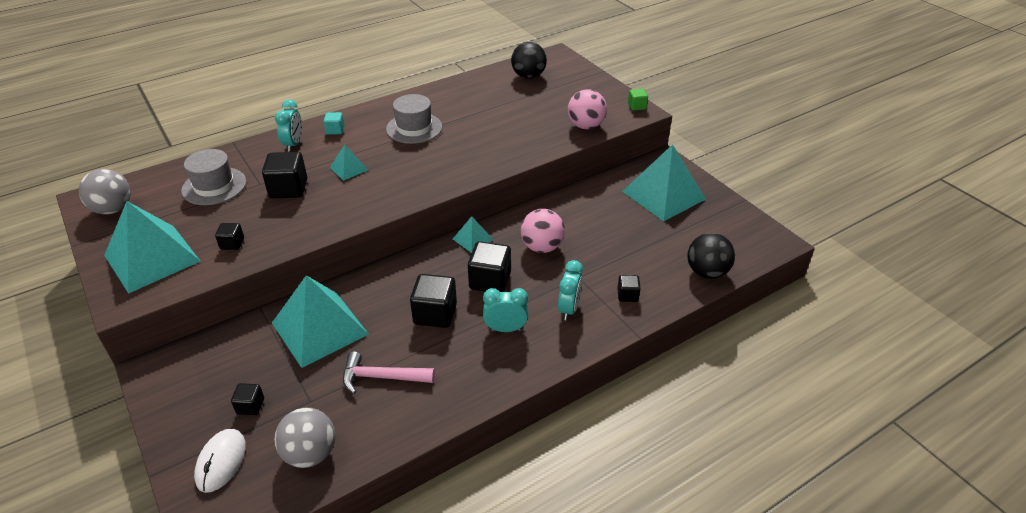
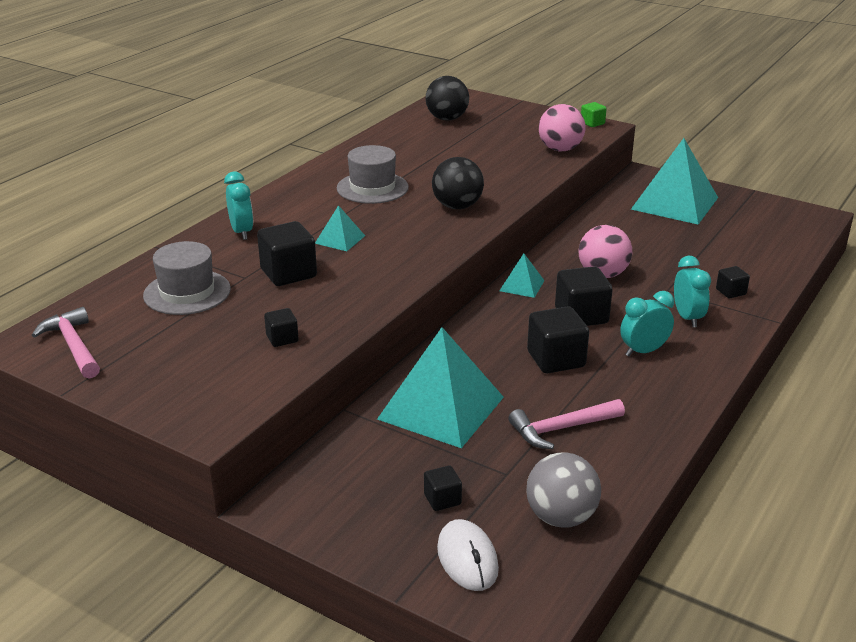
camera: 25 degrees left, 10 degrees down
(113, 209) = (73, 346): grey ball -> pink hammer
(152, 258) = (192, 377): turquoise pyramid -> none
(335, 130) = (278, 209): turquoise cube -> none
(707, 272) = (782, 255): black ball -> black ball (457, 206)

